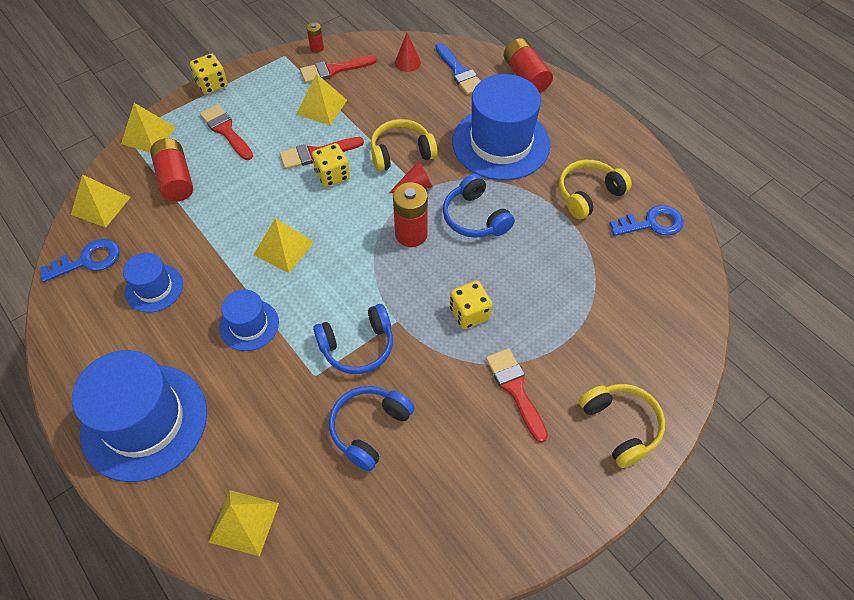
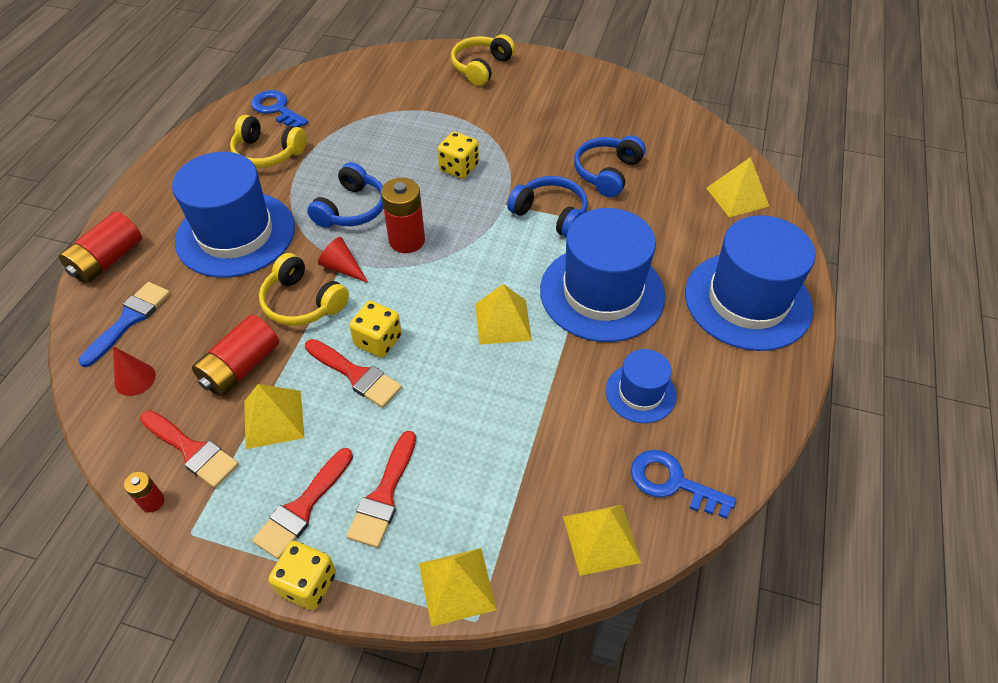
camera: 125 degrees left, 5 degrees down
(175, 179) = (500, 488): red battery -> red battery (241, 367)
(249, 325) = (602, 293): blue hat -> blue hat, size x1.95
(369, 429) = (607, 173): blue headphones -> blue headphones turned 120 degrees clockwise
(515, 389) = (501, 119): red brush -> red brush (302, 507)

